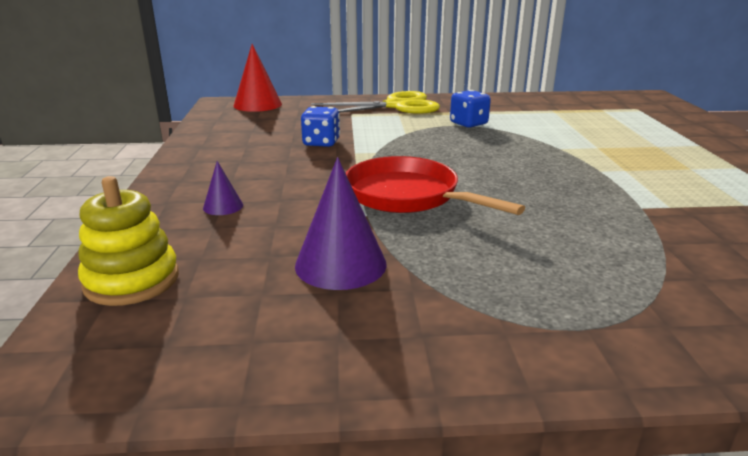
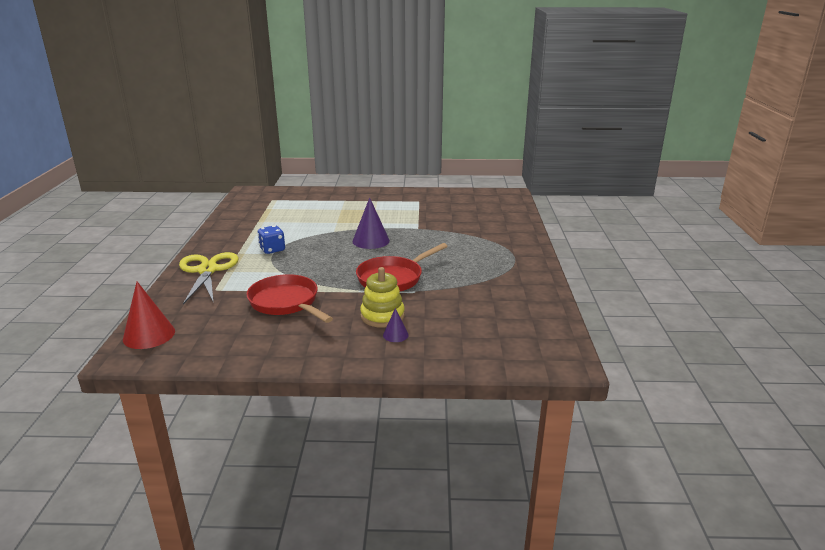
camera: 85 degrees left, 0 degrees up
(132, 280) = (485, 354): yellow stacking toy -> yellow stacking toy (382, 316)
(321, 143) = (286, 303): blue dice -> red pan
(340, 264) = (469, 298): purple cone -> purple cone (371, 241)

